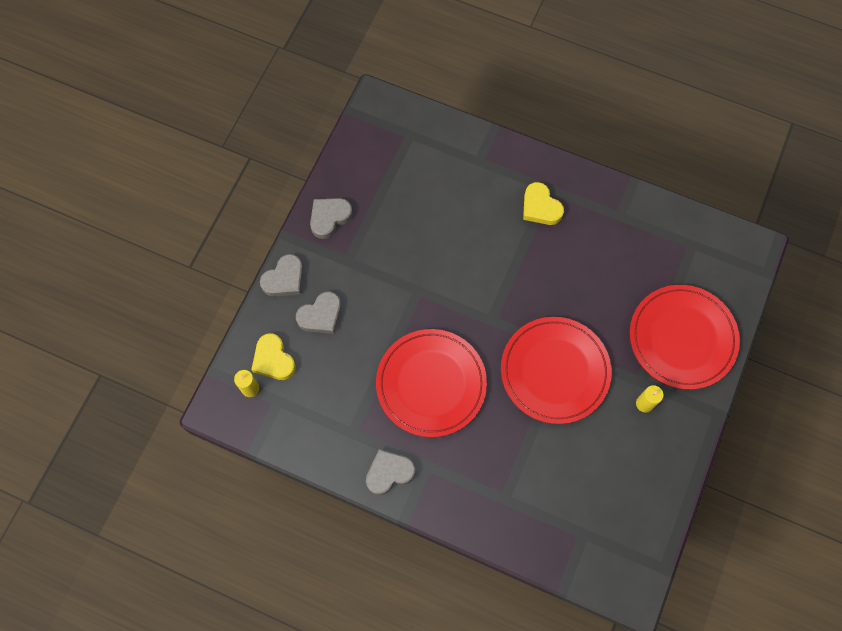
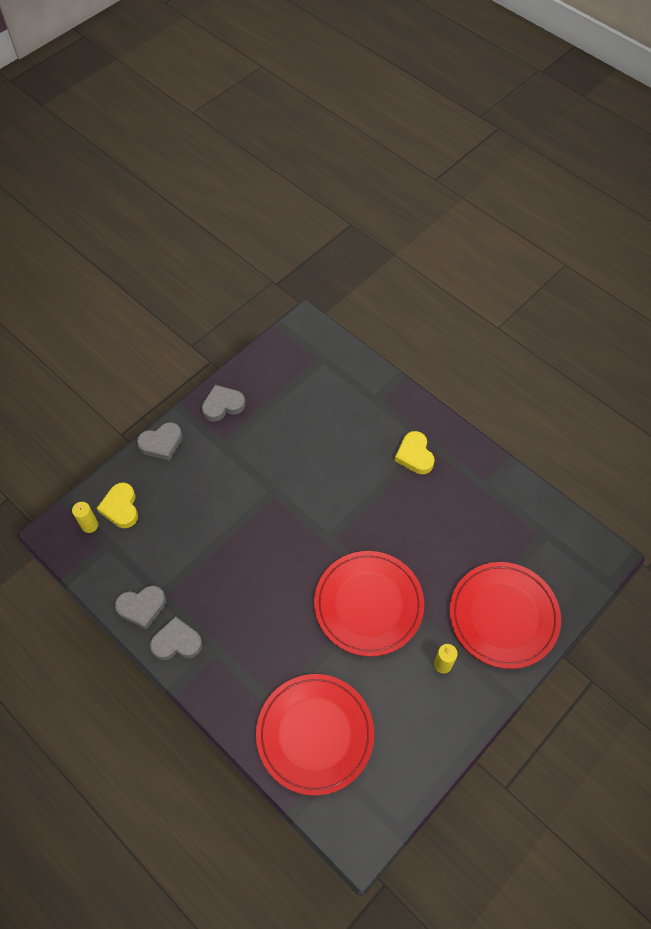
camera: 20 degrees right, 10 degrees down
(321, 315) = (178, 484): grey heart -> grey heart (142, 607)
(431, 384) = (249, 576): red plate -> red plate (315, 734)

